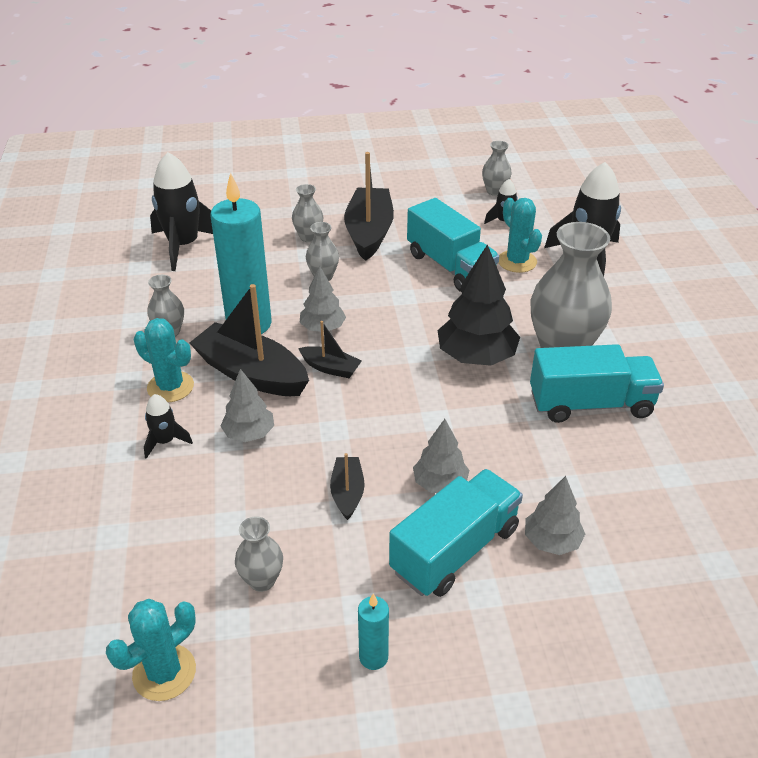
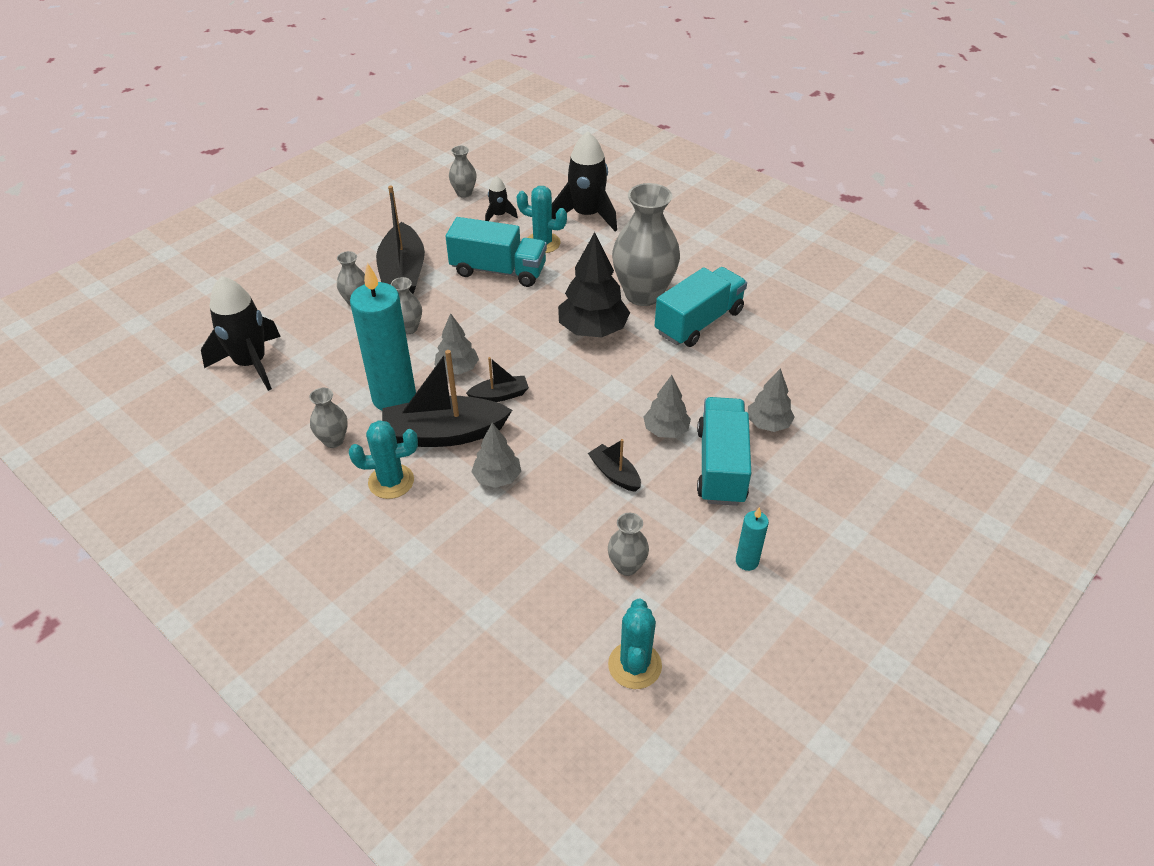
camera: 40 degrees left, 5 degrees up
(165, 441) = (440, 523): black rocket -> none
(369, 232) = (403, 273): black boat -> black boat turned 150 degrees counterclockwise

